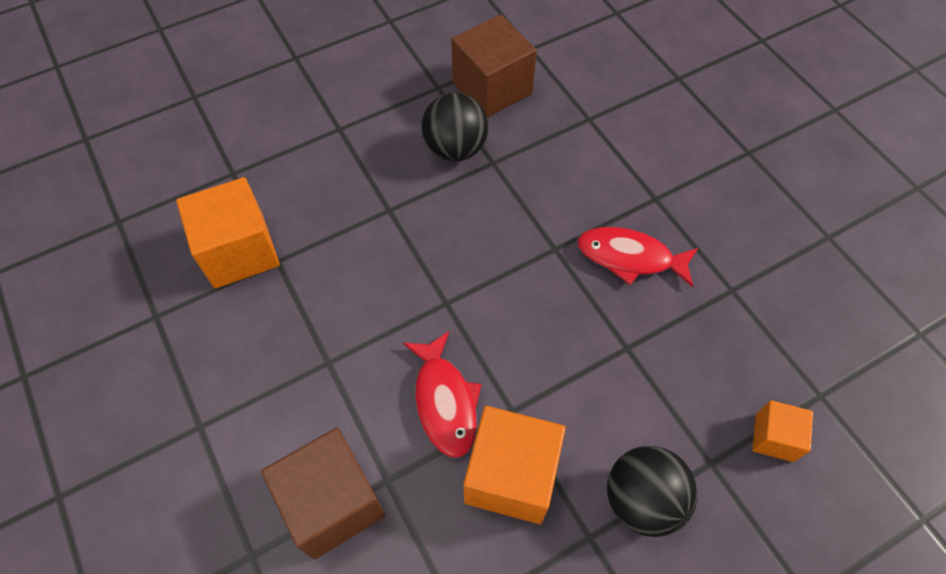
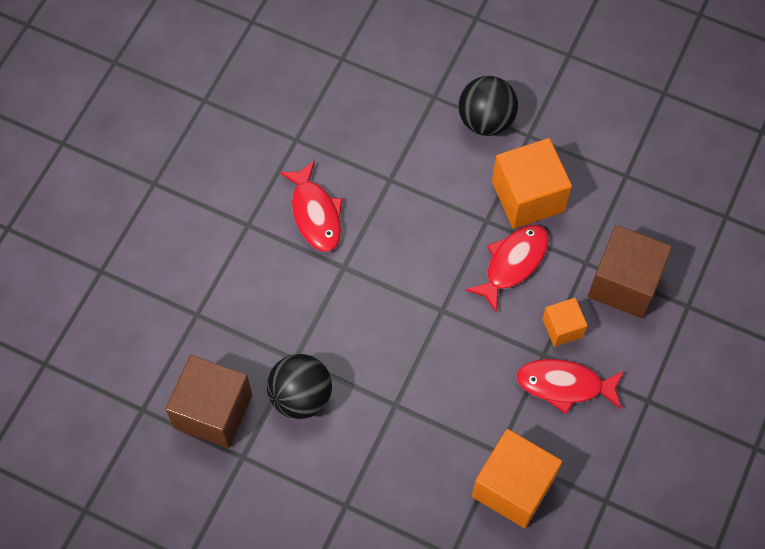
camera: 125 degrees left, 5 degrees up
(284, 358) = (564, 385): none -> red fish
(774, 437) = (391, 71): orange cube -> orange cube (562, 328)

